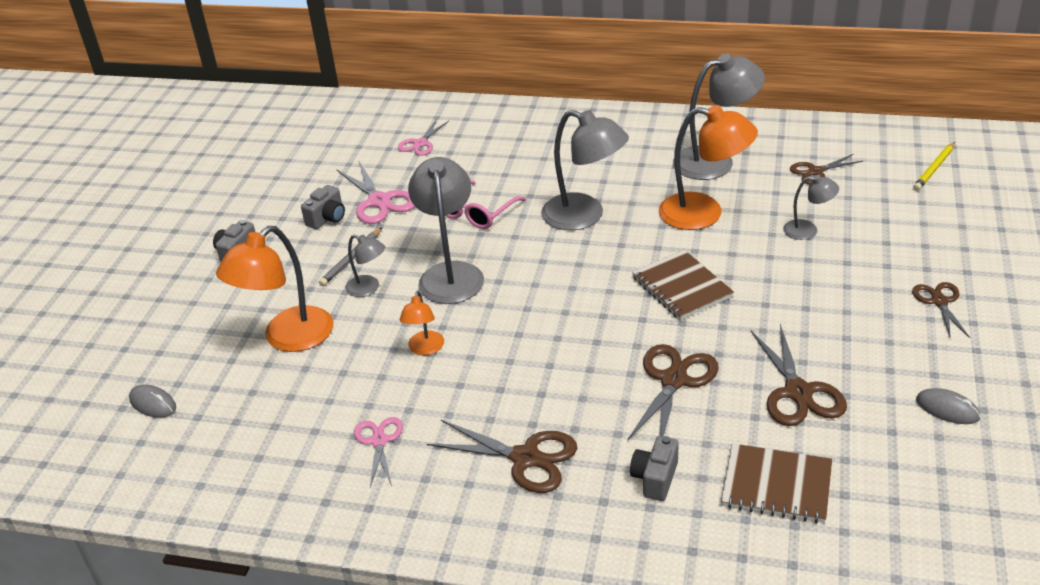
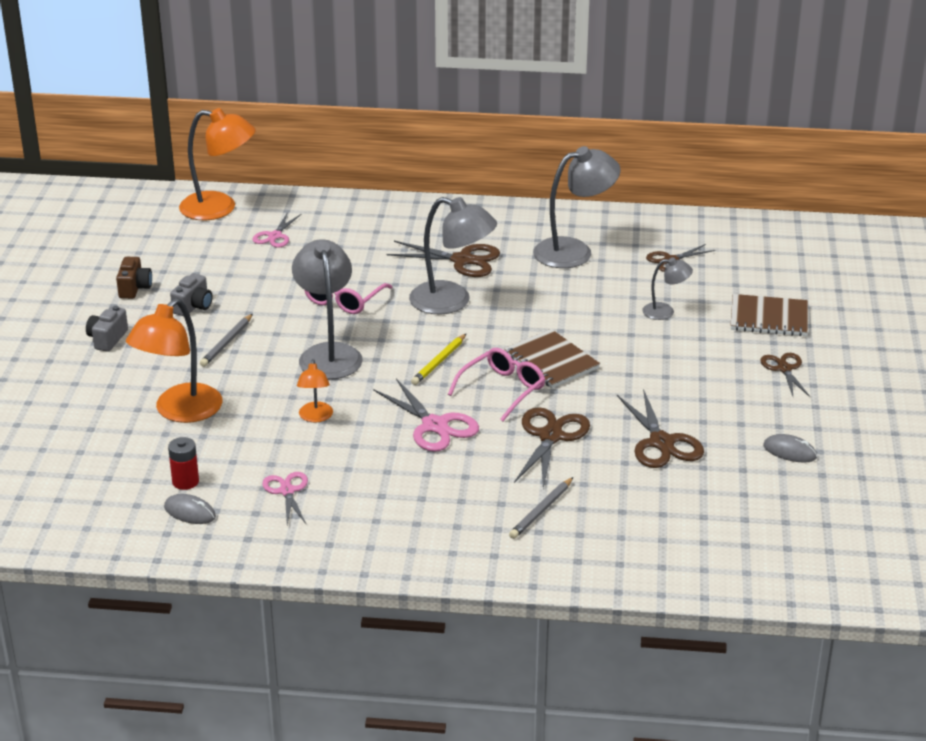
camera: 10 degrees left, 5 degrees down
(153, 404) = (60, 468): grey mouse -> grey mouse (190, 512)
(275, 198) = (134, 288): none -> brown camera
(275, 425) = (185, 481): none -> red battery
(368, 288) = (250, 368): grey lamp -> none
(379, 201) = (243, 290): pink scissors -> pink scissors (435, 426)
(525, 458) = (424, 500): brown scissors -> brown scissors (462, 260)
(626, 320) = (502, 389): none -> pink glasses
(655, 478) = (541, 511): grey camera -> grey pencil
(704, 213) = (567, 298): orange lamp -> orange lamp (219, 208)
(776, 486) = (646, 512): brown notebook -> brown notebook (768, 318)
(934, 168) = (781, 257): yellow pencil -> yellow pencil (438, 362)

